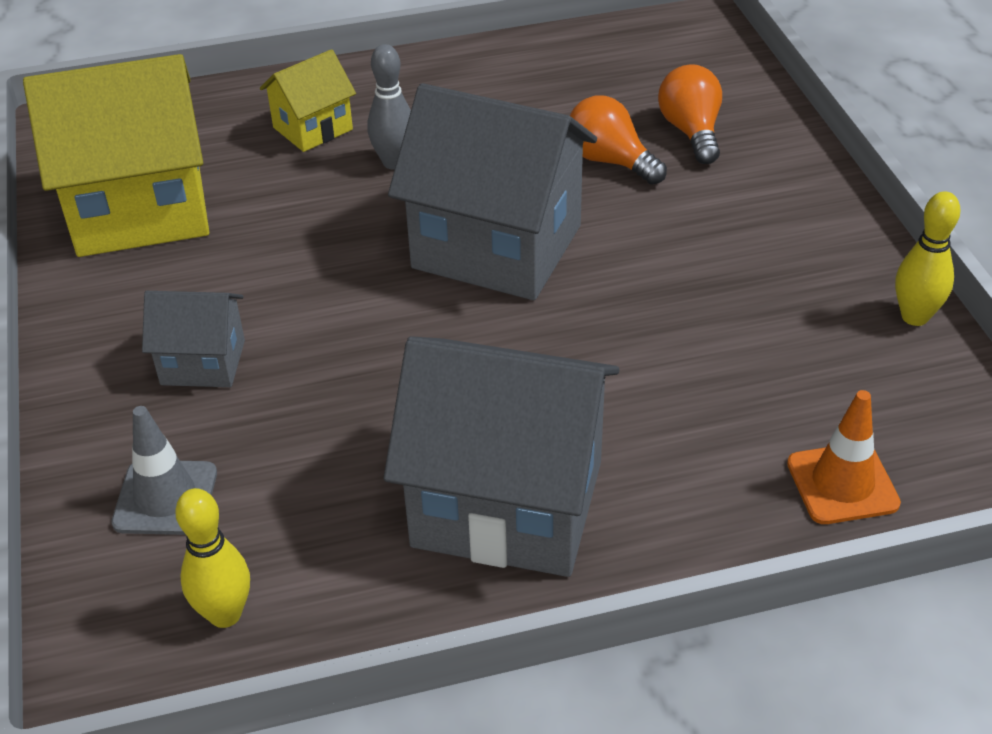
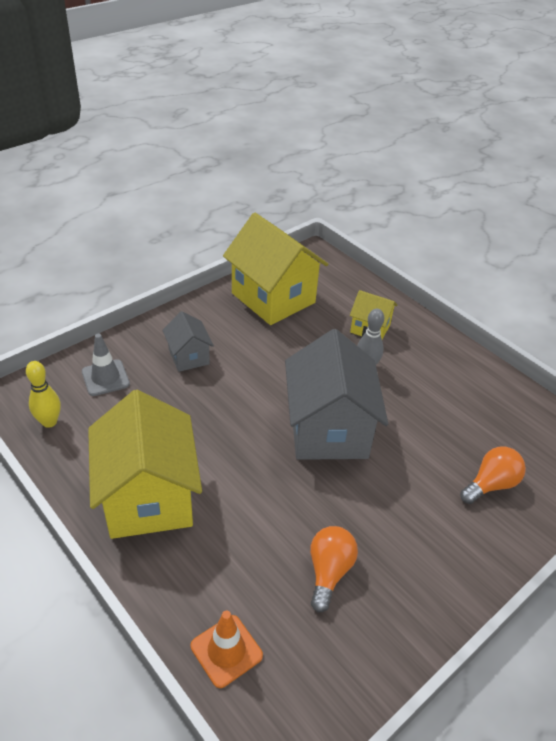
camera: 60 degrees right, 0 degrees up
(507, 504) = (148, 497): grey house -> yellow house
(610, 161) = (433, 454): orange light bulb -> orange light bulb (329, 571)
(915, 316) = (395, 658): yellow bowling pin -> none

